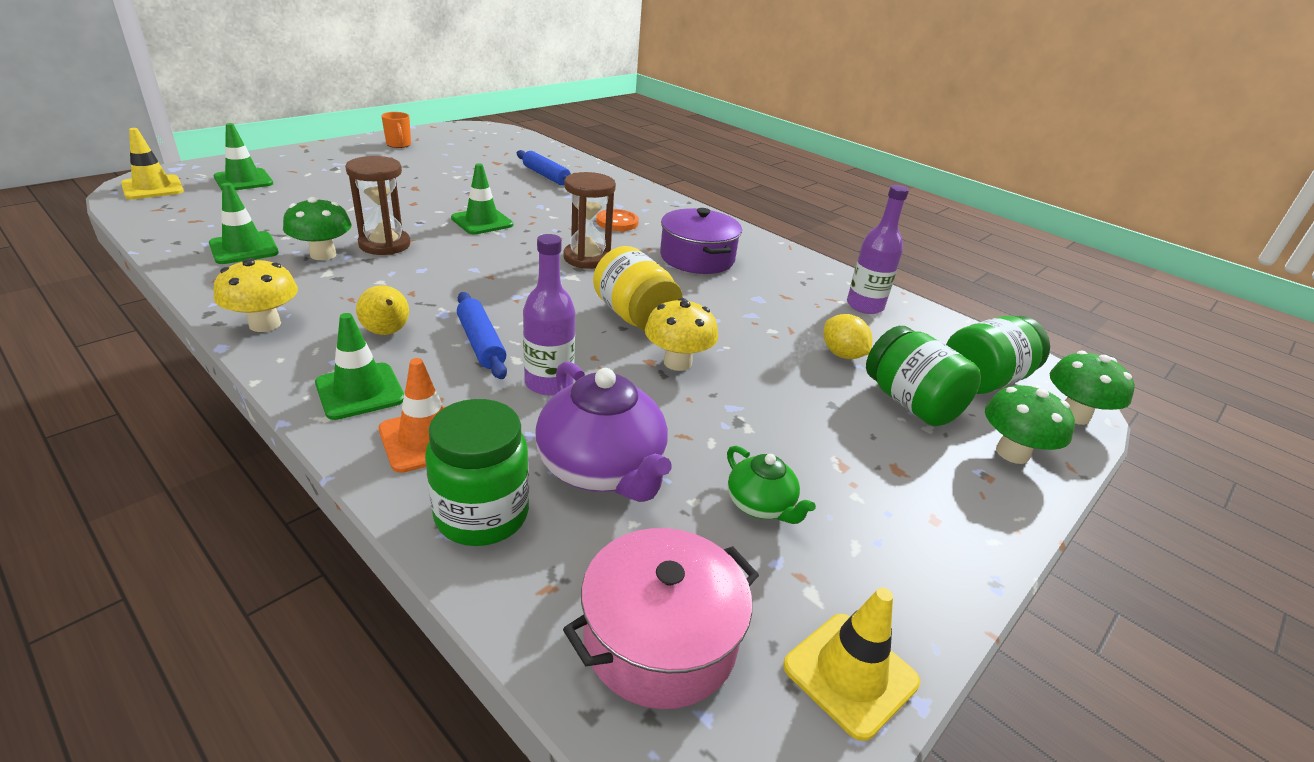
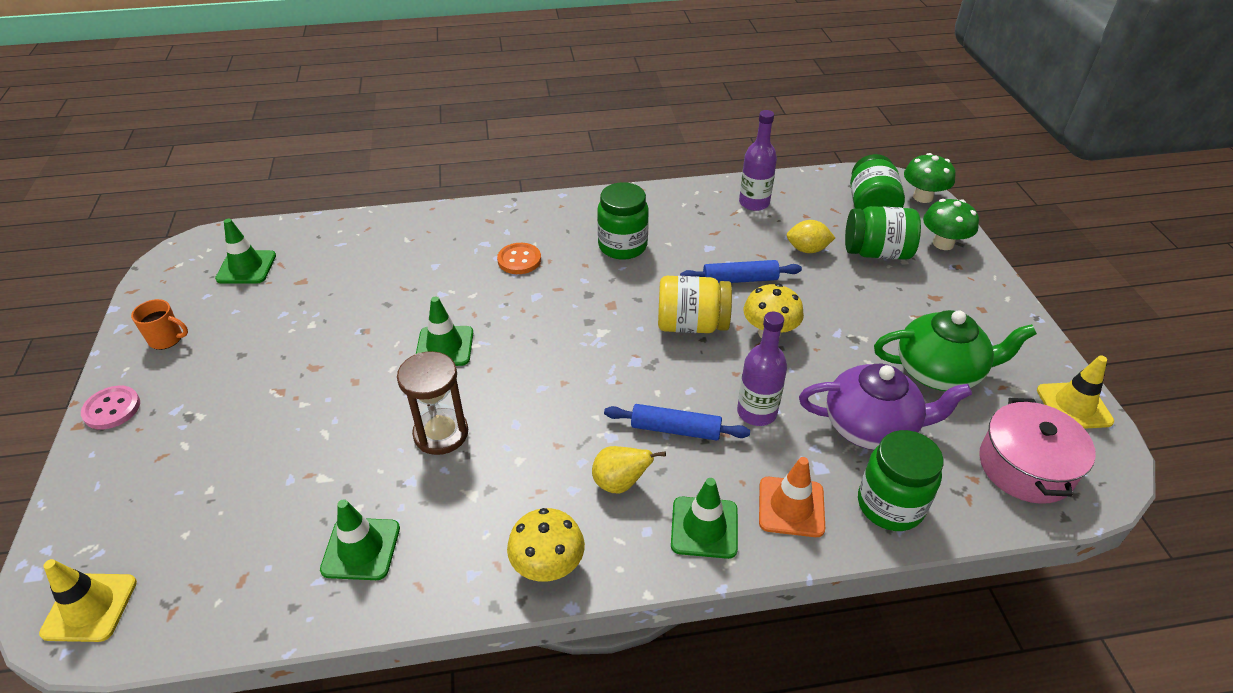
camera: 50 degrees left, 10 degrees up
(243, 180) = (150, 510): green traffic cone -> green traffic cone (246, 267)
(323, 254) = (427, 487): green mushroom -> none
(324, 149) = (112, 409): none -> pink button
(546, 176) = (372, 260): blue rolling pin -> blue rolling pin (740, 279)
(587, 258) = (575, 309): brown hourglass -> none
(697, 258) = (622, 246): purple pot -> green jar
(761, 505) = (939, 372): green teapot -> green teapot, size x1.87

